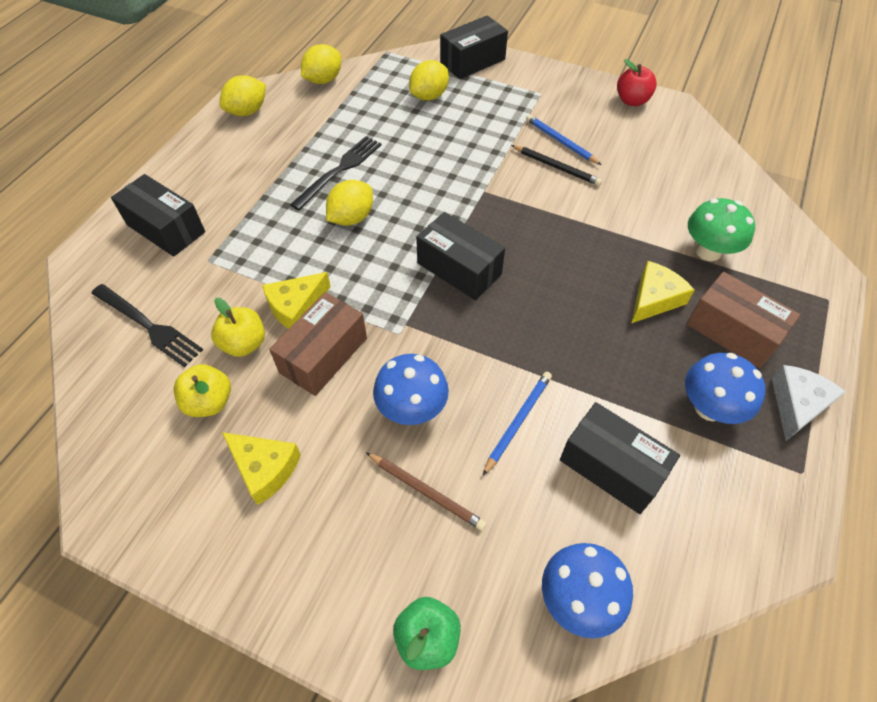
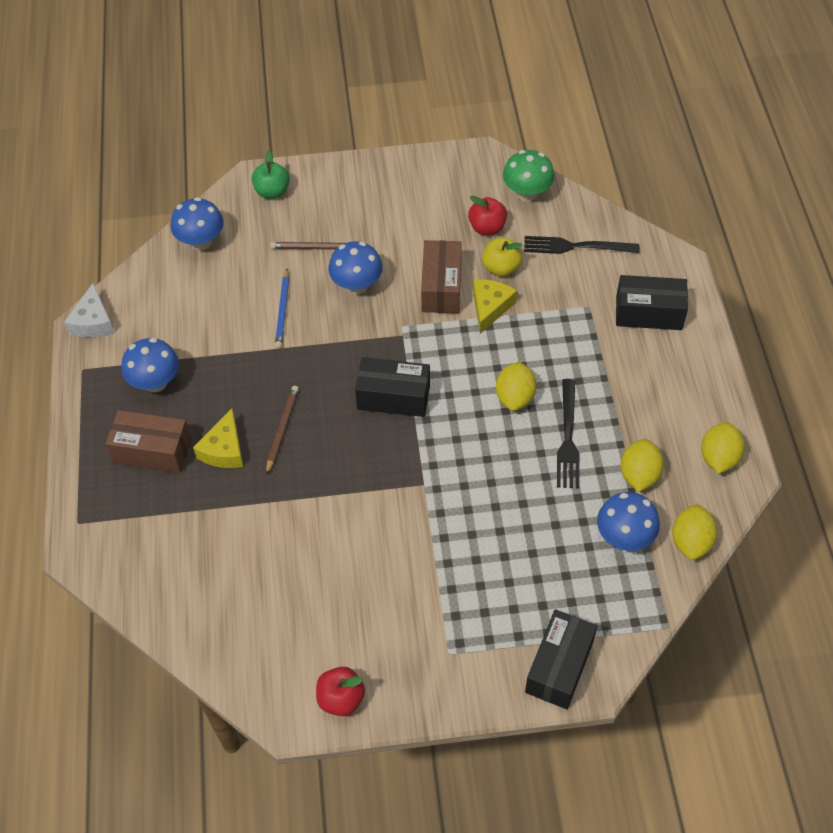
camera: 150 degrees right, 0 degrees up
(209, 402) = (487, 227): yellow apple -> red apple
(264, 468) = (419, 214): yellow cheese -> none
(364, 99) = (624, 537): none -> blue mushroom
(429, 96) = (563, 580): yellow lemon -> yellow lemon (639, 475)
(556, 167) = (373, 550): black pencil -> none
(560, 142) = (387, 587): blue pencil -> none
(586, 290) = (282, 429): none -> brown pencil
(611, 467) = (209, 313): black box -> none
(708, 251) = (193, 521): green mushroom -> green mushroom (527, 193)
(797, 404) = (92, 415): white cheese -> white cheese (93, 321)

